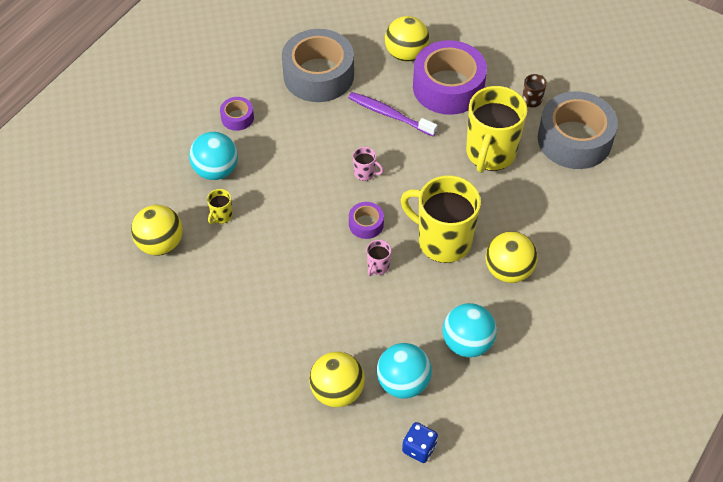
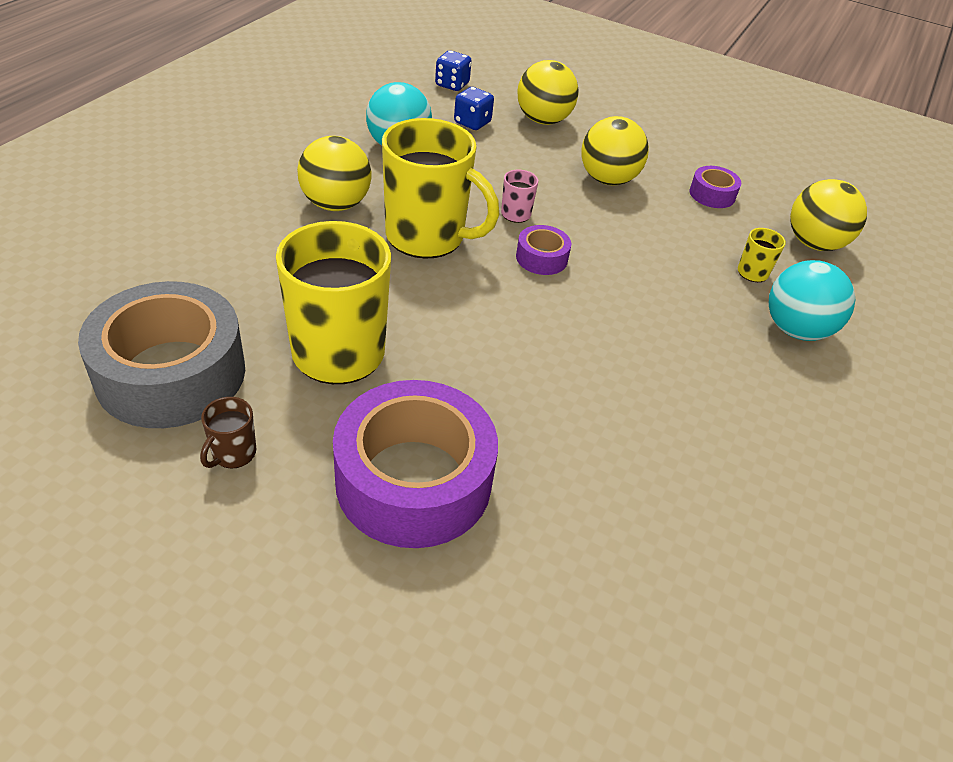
camera: 170 degrees right, 10 degrees down
(237, 118) = (810, 414): purple tape -> purple tape (712, 194)
(318, 75) = (695, 505): grey tape -> none
(365, 173) = (557, 323): pink mug -> none
(389, 115) = (530, 420): purple toothbrush -> none
(403, 383) = (472, 123): turquoise ball -> blue dice
(406, 54) = (513, 564): yellow ball -> yellow ball (607, 180)

